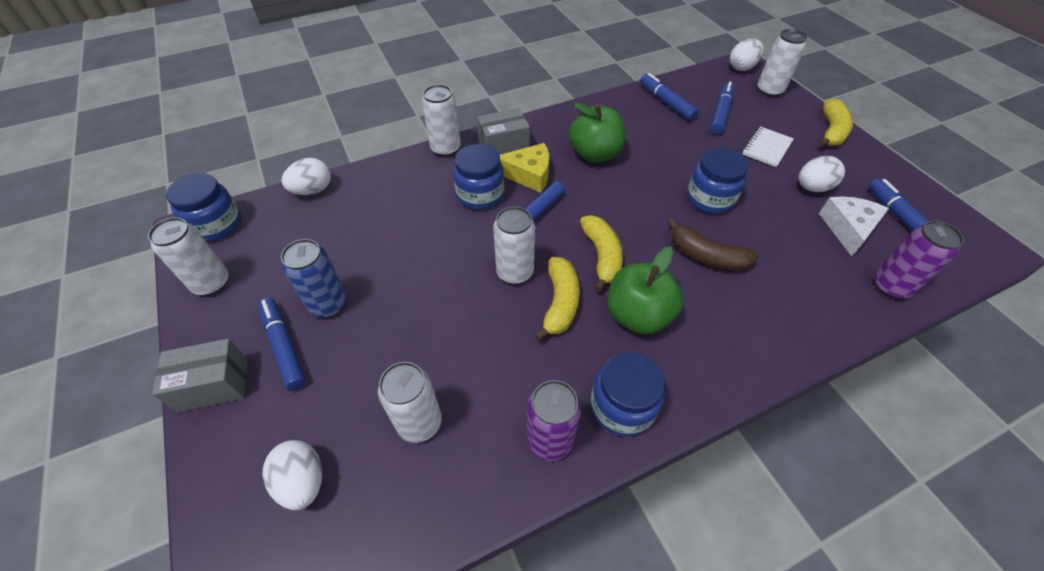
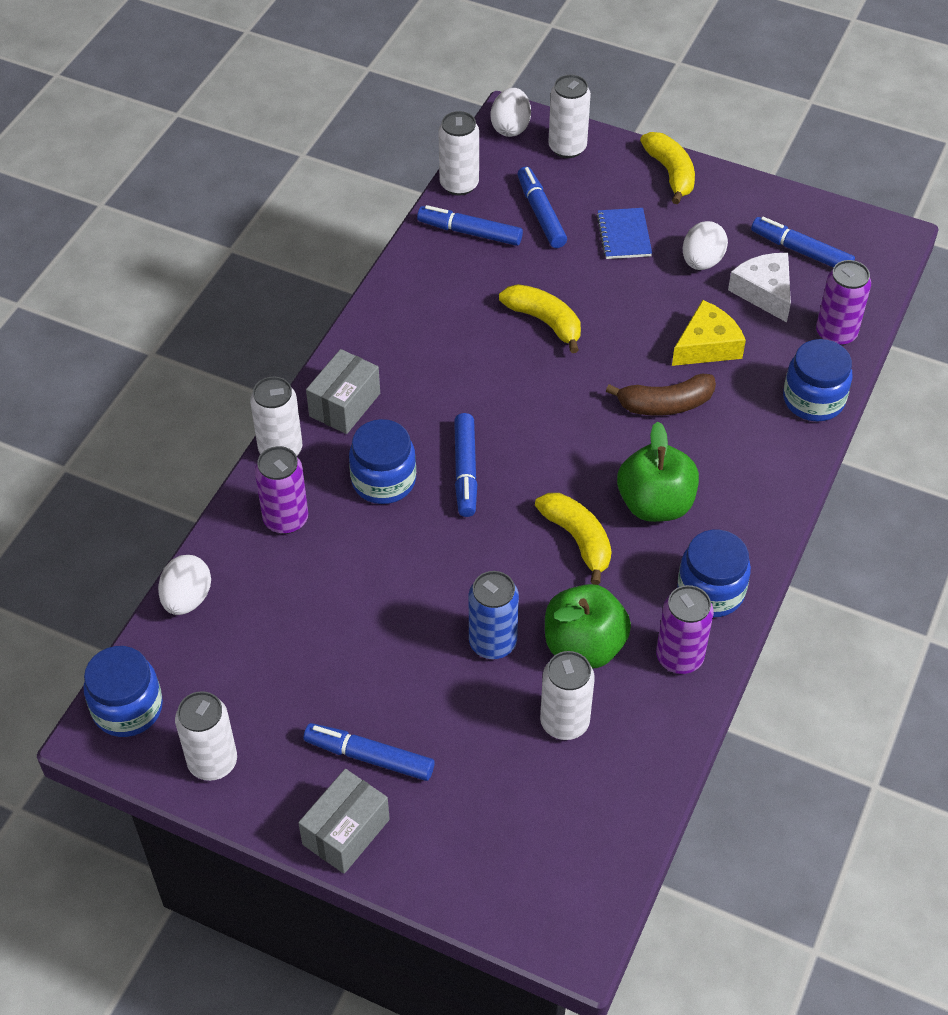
camera: 40 degrees left, 0 degrees up
(303, 481) = (521, 831): white egg -> none
(328, 304) = (363, 693): blue can -> blue can (492, 643)
(407, 182) = (286, 519): none -> purple can
(515, 272) = (507, 539): white can -> white can (459, 184)
(529, 174) = (410, 423): yellow cheese -> yellow cheese (707, 345)
(595, 154) = (456, 353): green apple -> green apple (584, 646)
(601, 256) = (572, 468): yellow banana -> yellow banana (544, 322)
(710, 198) = (617, 336): blue jar -> blue jar (813, 400)
(766, 148) = (624, 235): white notebook -> blue notebook

